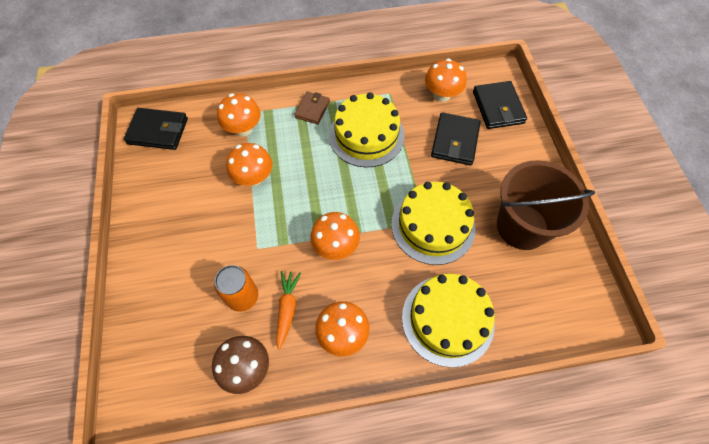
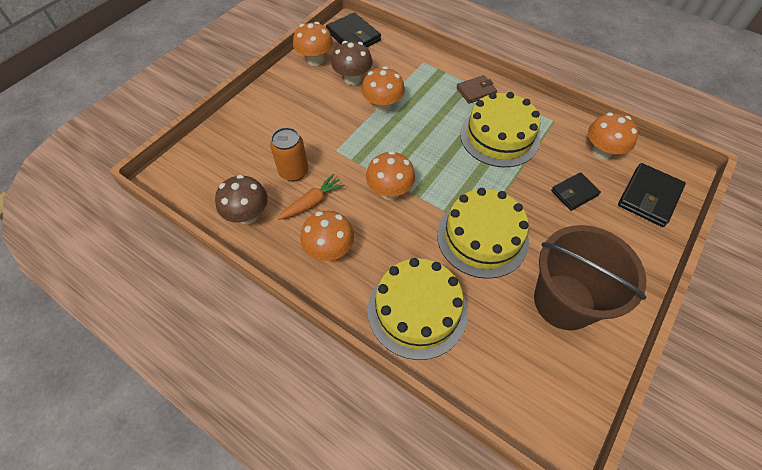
camera: 45 degrees right, 5 degrees down
(201, 172) = (352, 79): none -> brown mushroom
(243, 129) = (410, 71): orange mushroom -> orange mushroom (315, 60)
(455, 141) = (574, 193): black wallet -> black wallet, size x0.65

